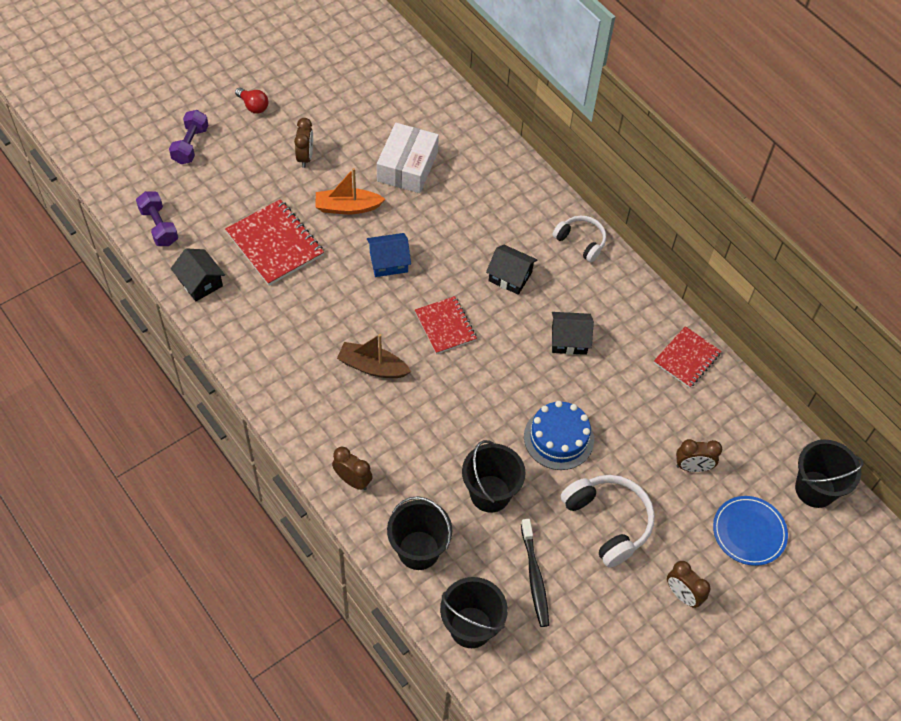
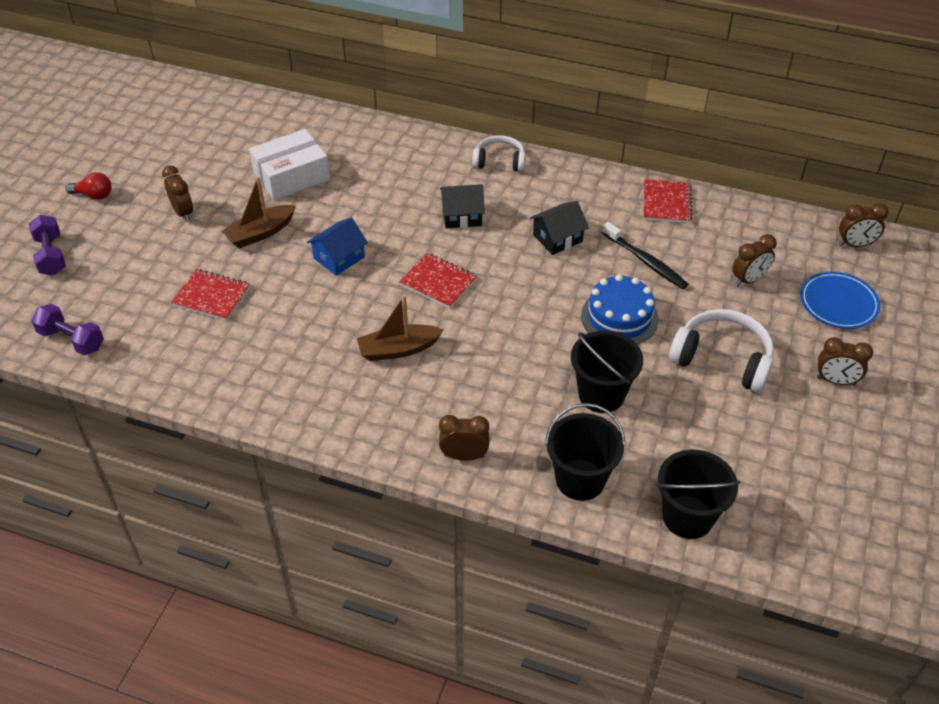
camera: 30 degrees left, 10 degrees down
(200, 282) = (158, 366): black house -> none
(275, 244) = (211, 296): red notebook -> red notebook, size x0.65
(347, 207) = (260, 233): orange boat -> brown boat
(407, 167) = (291, 176): white box -> white box turned 75 degrees clockwise
(534, 577) = (703, 440): black toothbrush -> black toothbrush (645, 261)
(815, 489) = (855, 244): black bucket -> brown clock

